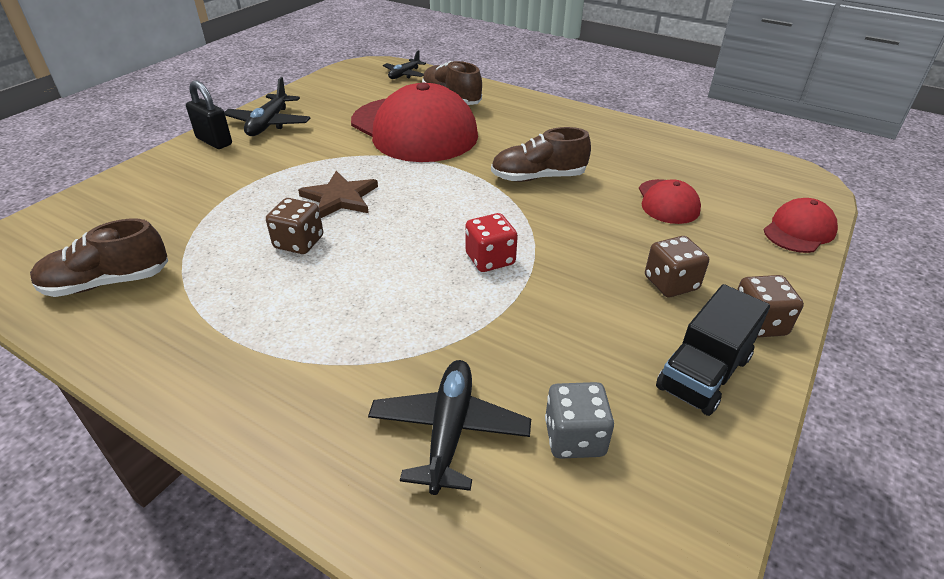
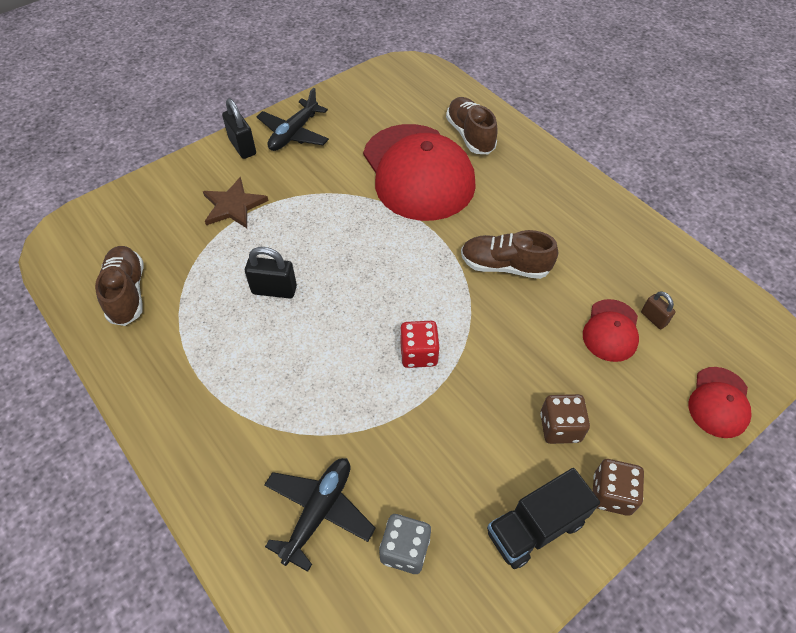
camera: 20 degrees right, 15 degrees up
(107, 282) = (127, 293): brown shoe -> brown shoe turned 75 degrees clockwise
(299, 242) = (274, 290): brown dice -> black padlock
(340, 198) = (323, 246): brown star -> brown star (233, 206)
(404, 74) = (439, 88): black plane -> none
(699, 186) = (653, 318): none -> brown padlock
(799, 230) = (719, 402): red cap -> red cap turned 135 degrees clockwise

